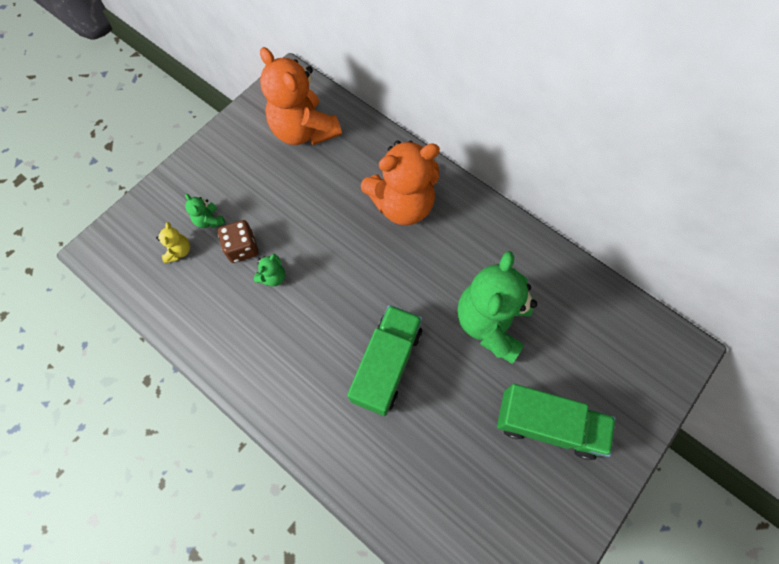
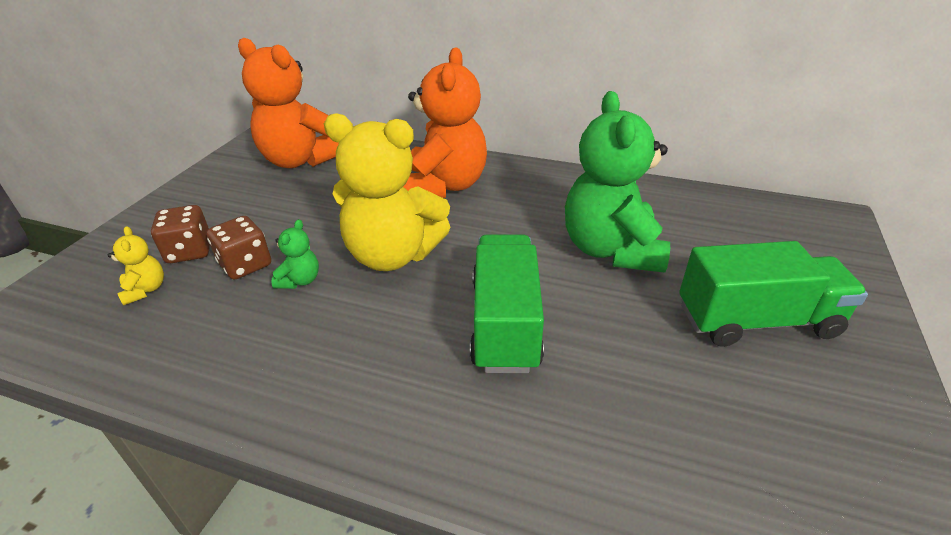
camera: 20 degrees left, 30 degrees down
(209, 220) = (189, 251): green teddy bear -> brown dice
(339, 273) = (393, 255): none -> yellow teddy bear
(402, 205) = (444, 186): orange teddy bear -> orange teddy bear turned 45 degrees counterclockwise

